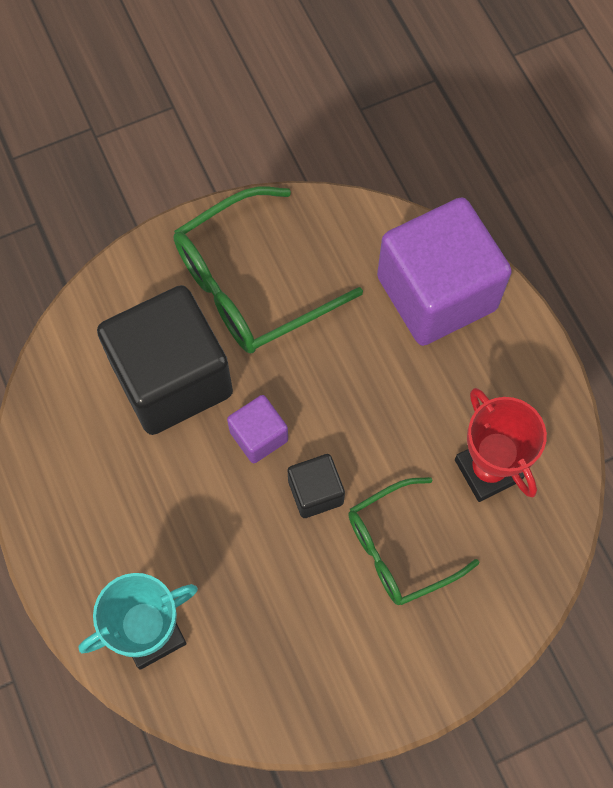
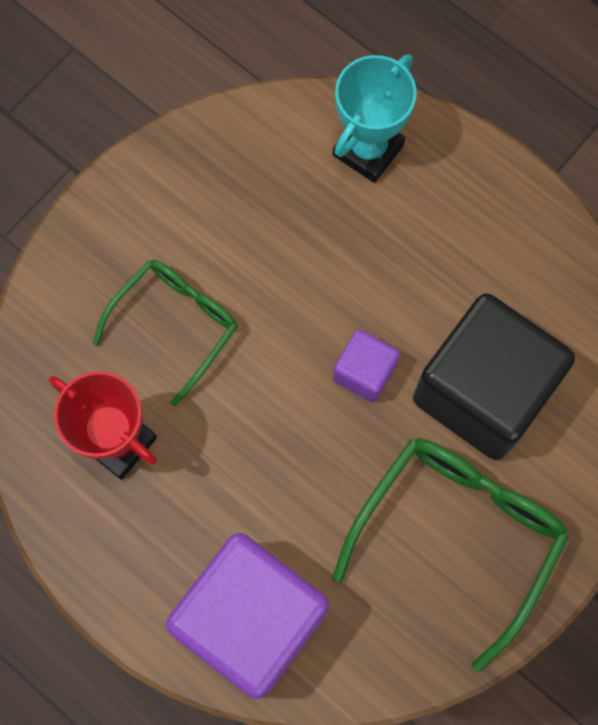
camera: 155 degrees right, 5 degrees up
(315, 492) = (281, 342): black cube -> none

